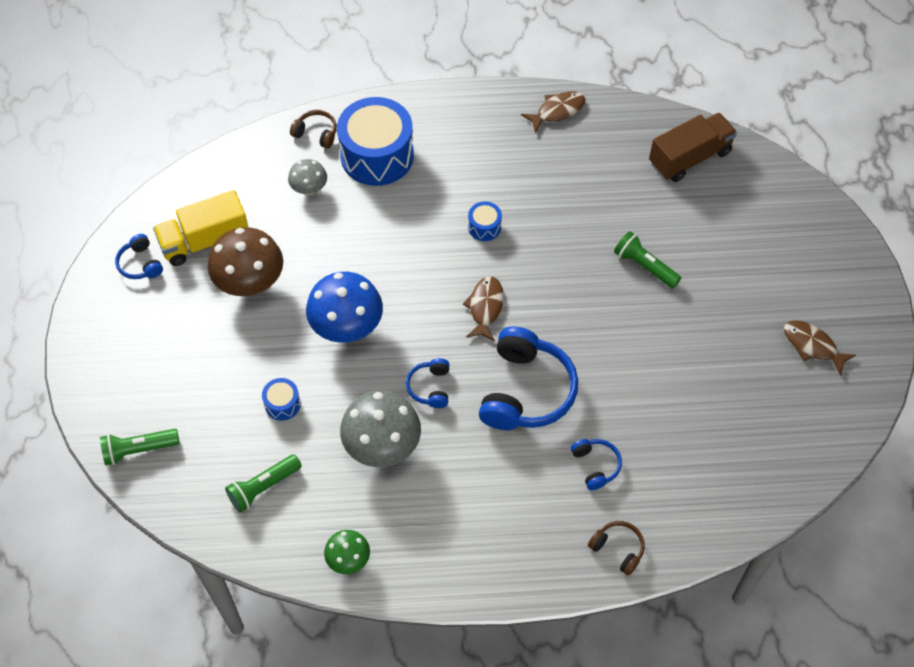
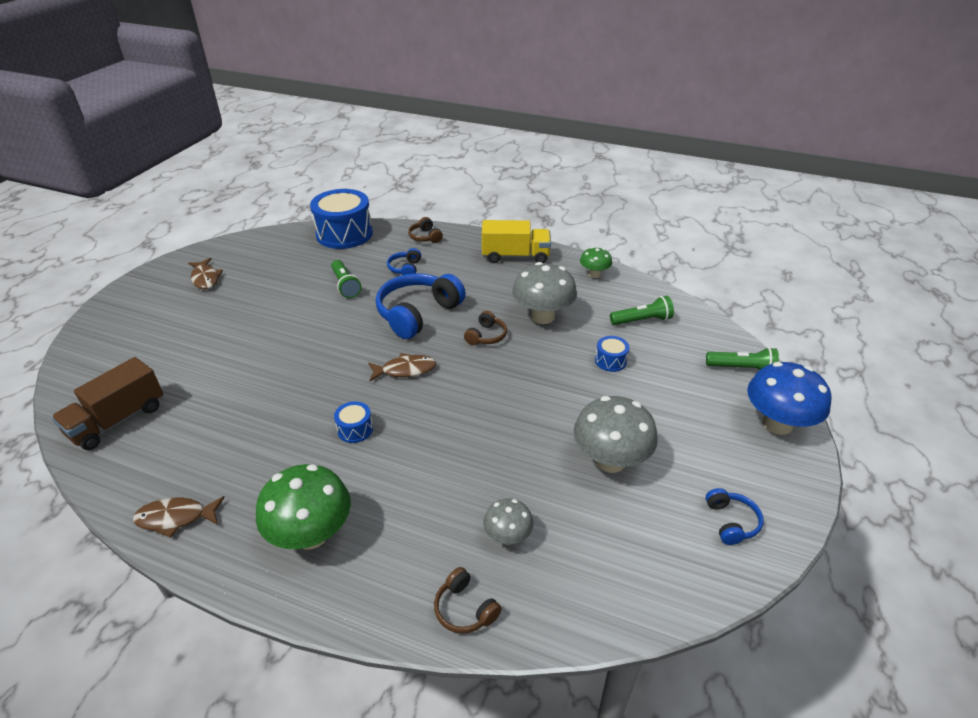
camera: 155 degrees left, 20 degrees down
(205, 241) = (649, 520): yellow truck -> yellow truck (515, 256)
(250, 282) = (610, 460): brown mushroom -> grey mushroom
(347, 327) = (531, 394): blue mushroom -> blue mushroom (777, 424)
(377, 155) = (408, 546): blue drum -> blue drum (344, 234)
(430, 387) = (486, 336): blue headphones -> brown headphones
(451, 137) = (311, 534): none -> green mushroom
(485, 307) = (405, 370): brown fish -> brown fish turned 135 degrees counterclockwise
(644, 266) = (255, 355): green flashlight -> green flashlight (345, 285)
(689, 158) = (118, 420): brown truck -> brown truck turned 45 degrees counterclockwise

